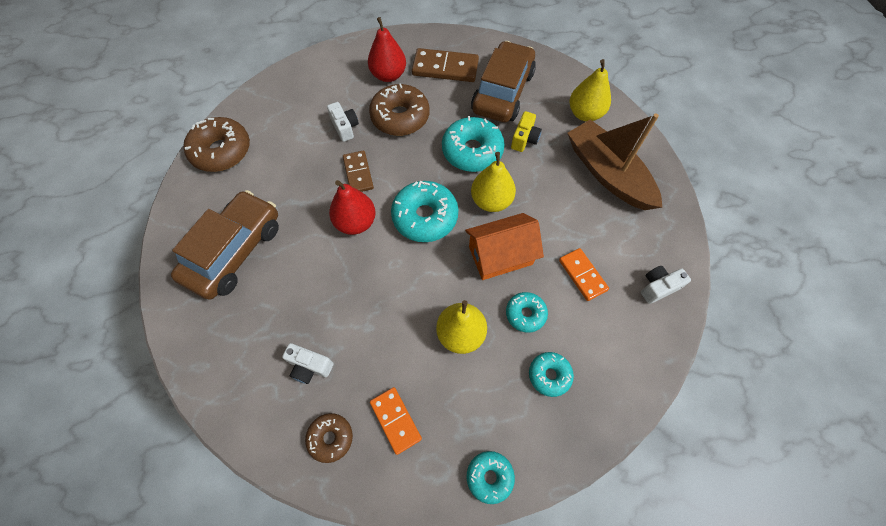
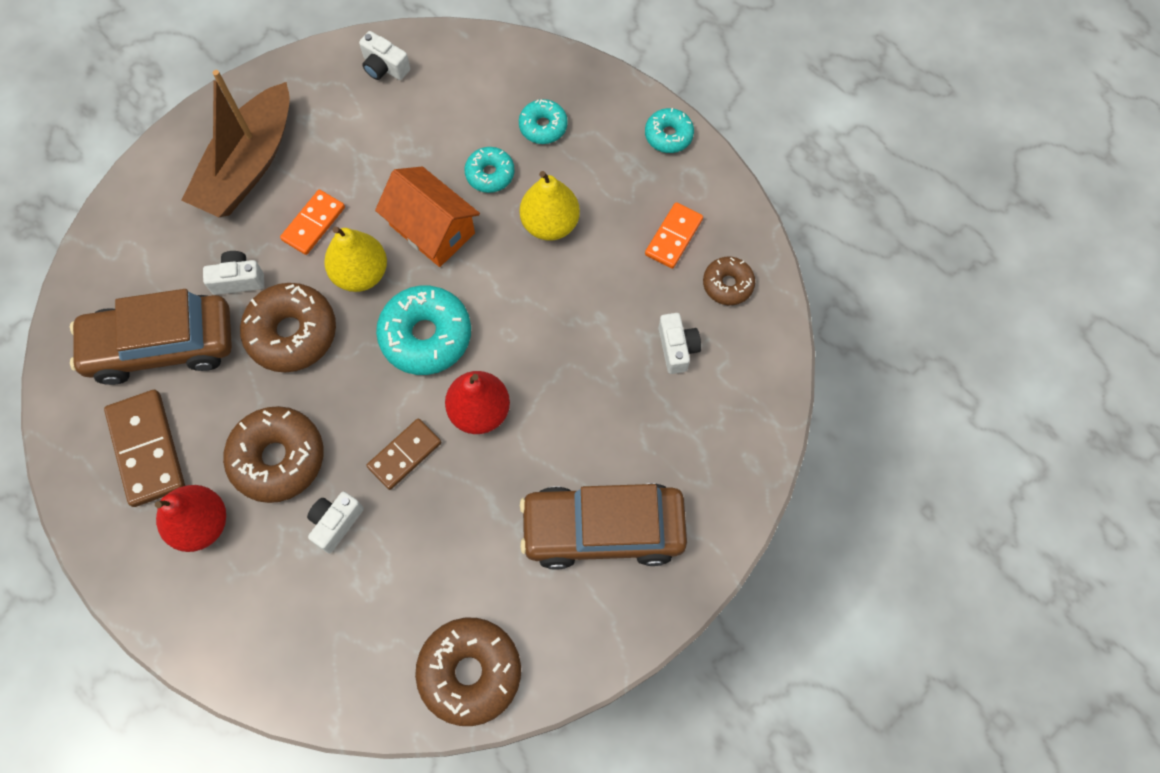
camera: 120 degrees left, 5 degrees up
(472, 151) = (292, 333): turquoise donut -> brown donut
(524, 139) = (238, 280): yellow camera -> white camera
(582, 275) = (410, 140): orange domino -> orange domino (313, 224)
(585, 114) = (155, 227): yellow pear -> none

